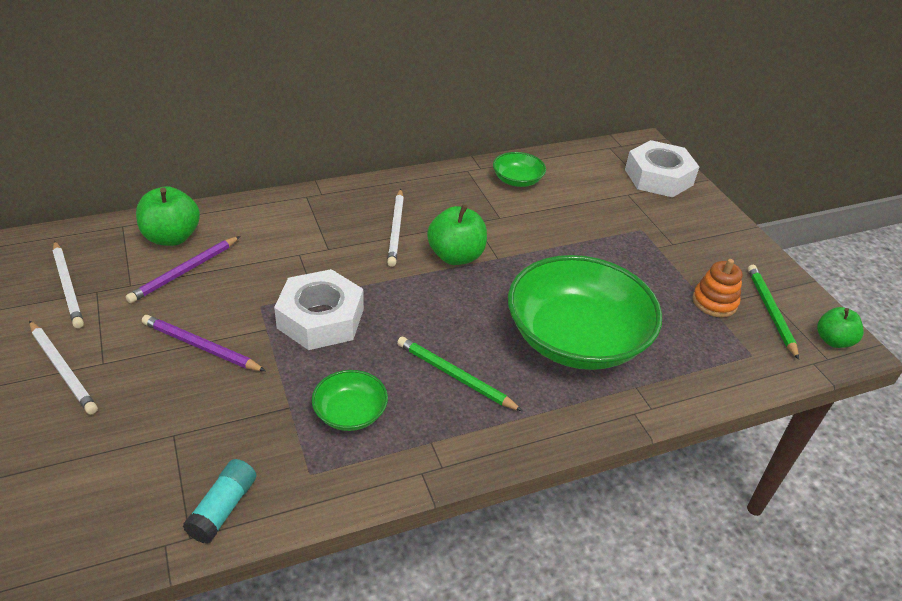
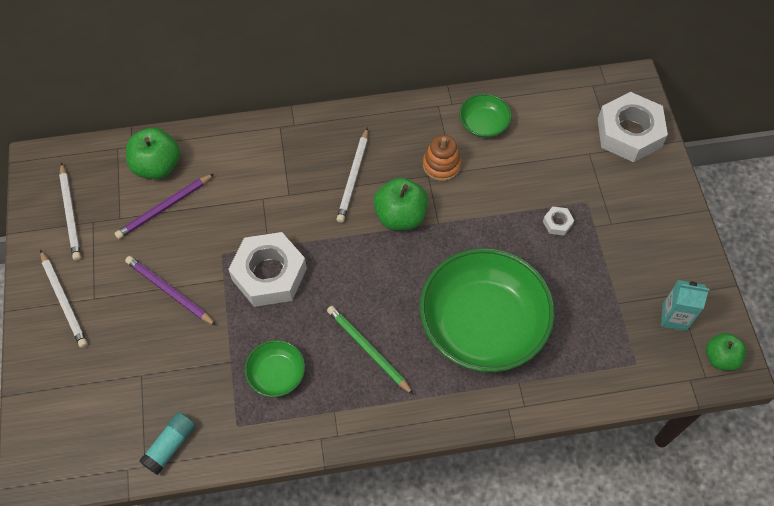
camera: 15 degrees right, 20 degrees up
(620, 248) = (557, 223): none -> white nut
(714, 302) = (624, 299): orange stacking toy -> orange stacking toy (441, 165)
(770, 311) = (674, 317): green pencil -> turquoise carton

